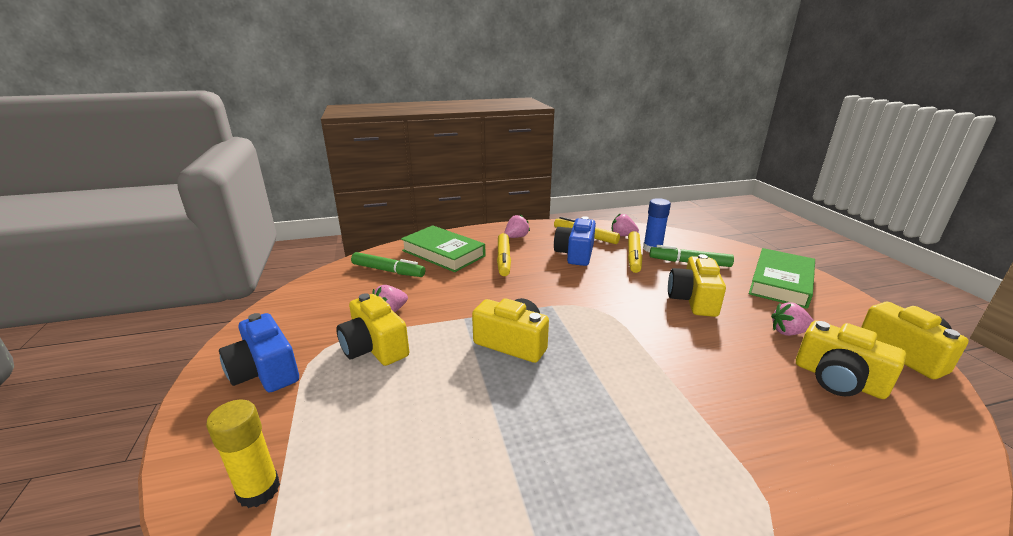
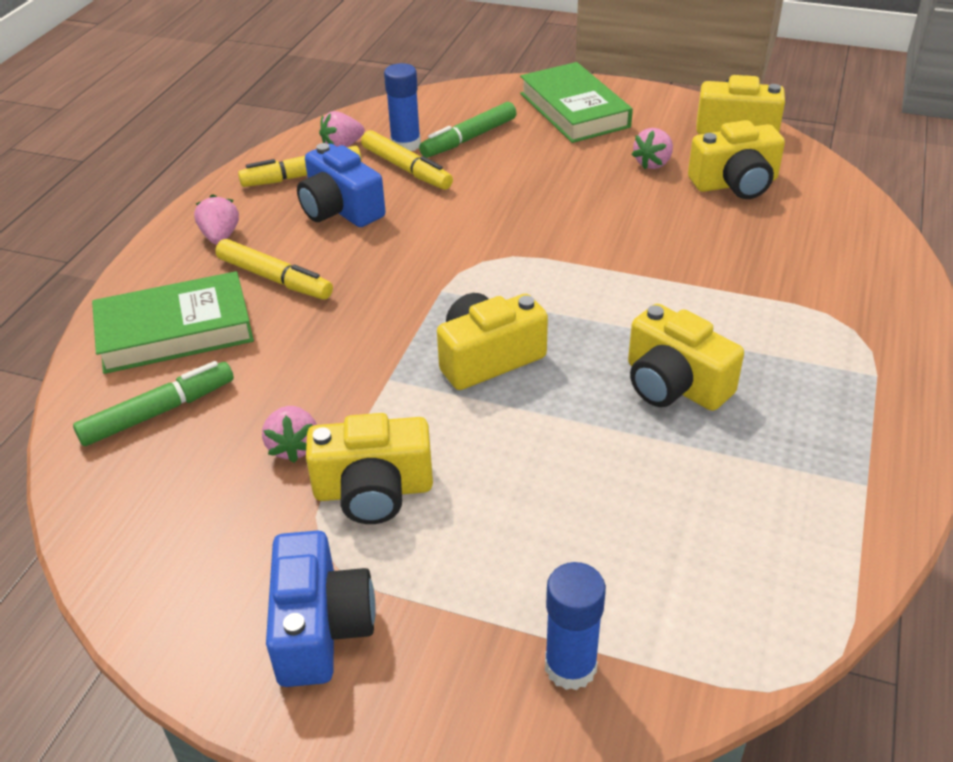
camera: 55 degrees left, 15 degrees up
(259, 490) = (570, 667): yellow glue stick -> blue glue stick
(265, 371) = (321, 628): blue camera -> blue camera turned 90 degrees counterclockwise
(693, 300) = (543, 183): yellow camera -> yellow camera (674, 384)

